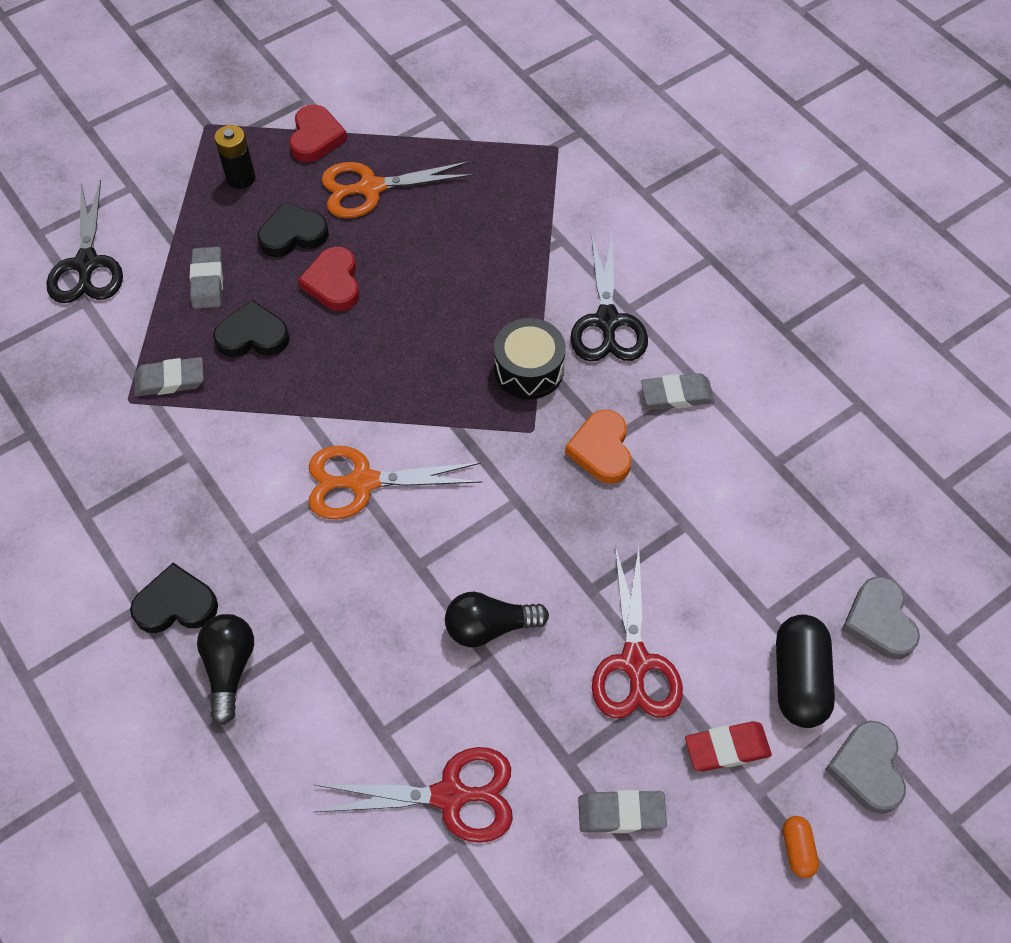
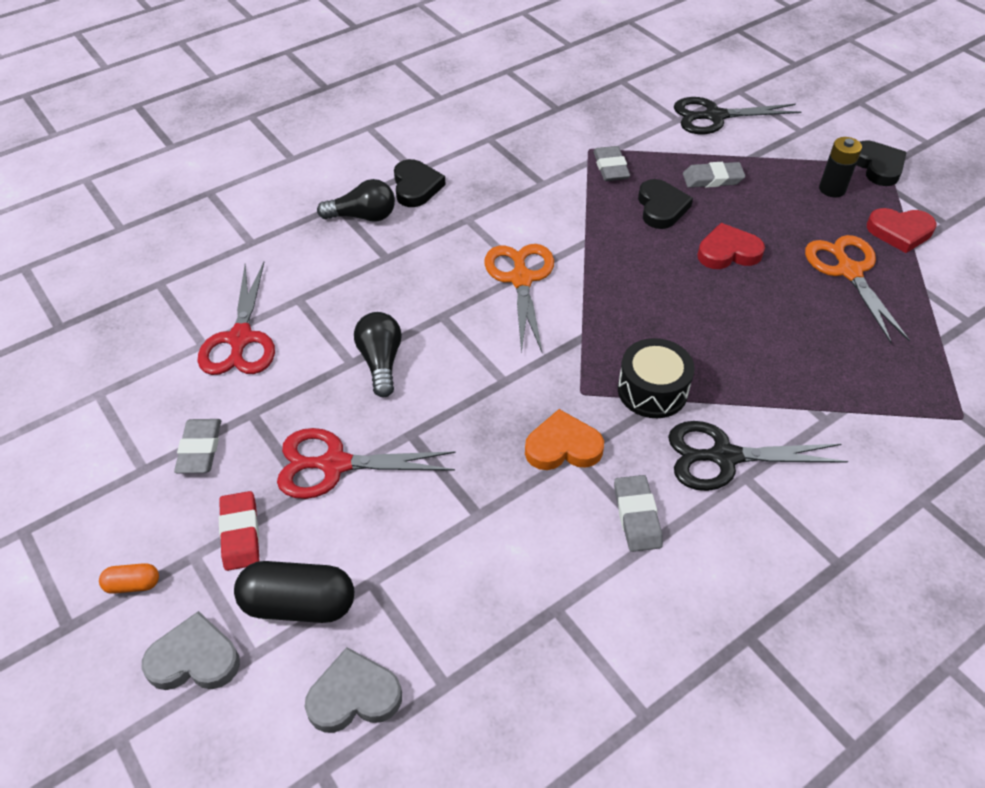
camera: 90 degrees right, 10 degrees down
(293, 234) = (777, 224): black heart -> black heart (878, 166)

